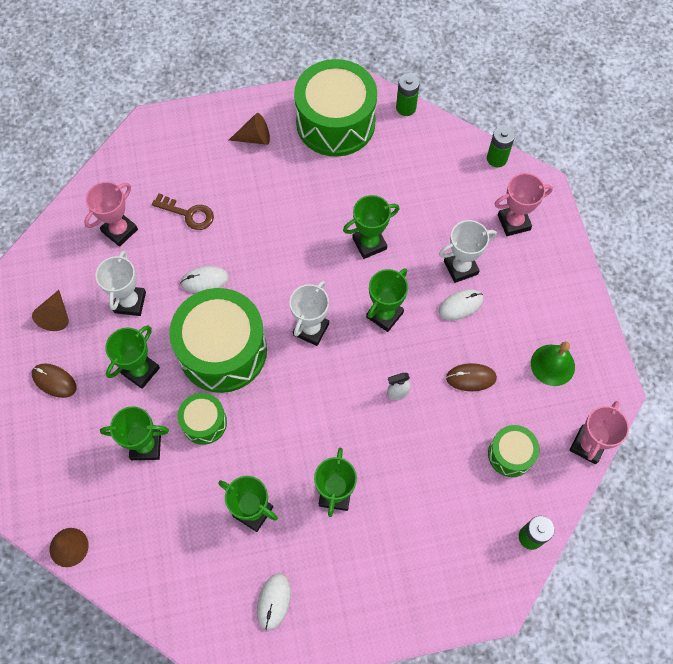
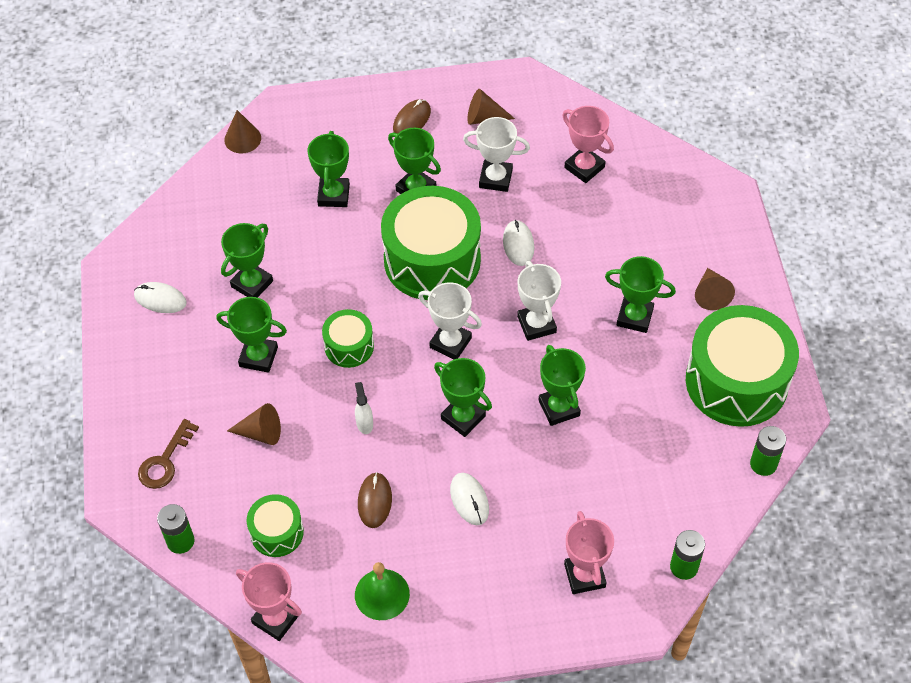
camera: 95 degrees right, 10 degrees down
(188, 214) = (604, 229): brown key -> brown key (165, 461)
(204, 422) = (352, 243): green drum -> green drum (349, 346)
(278, 191) = (634, 317): none -> green trophy
(415, 481) = (261, 432): none -> brown cone
(460, 267) = (521, 505): white trophy -> white trophy (536, 324)

